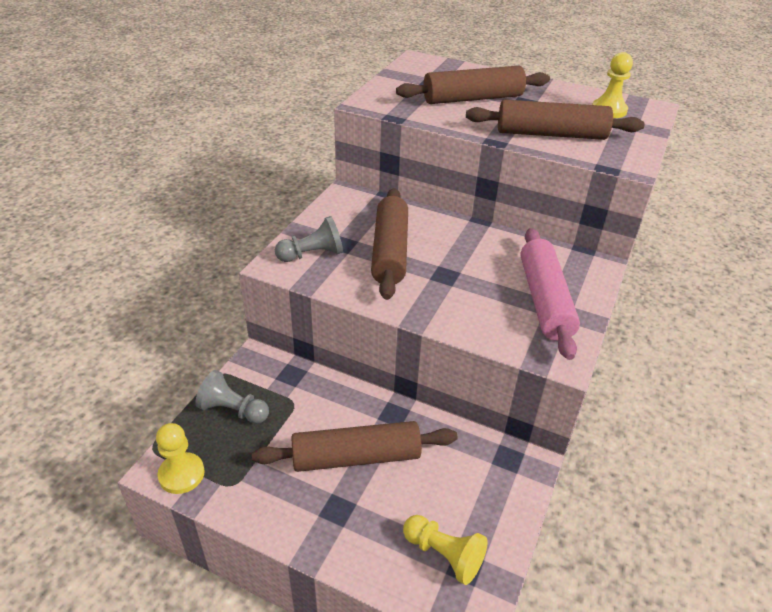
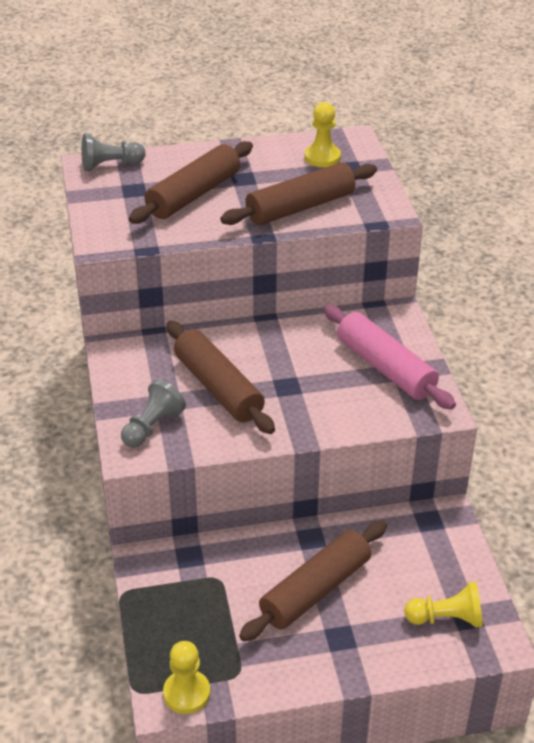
camera: 35 degrees left, 0 degrees up
(233, 410) = (172, 616): grey pawn -> grey pawn (110, 165)

